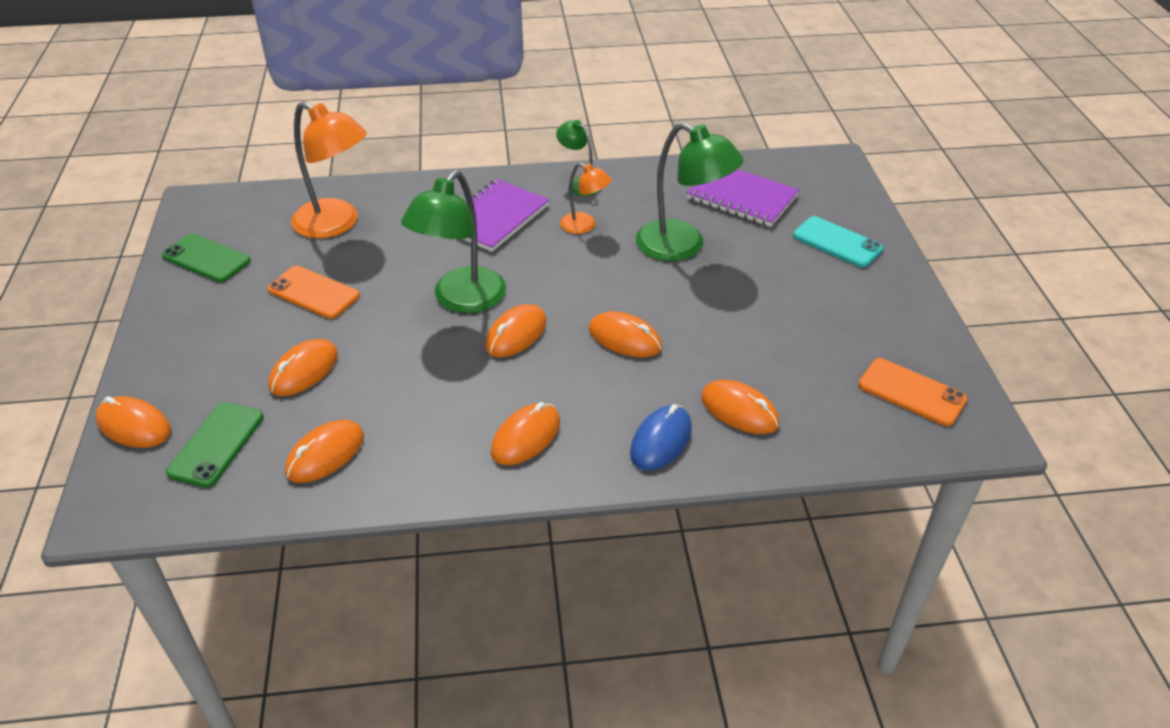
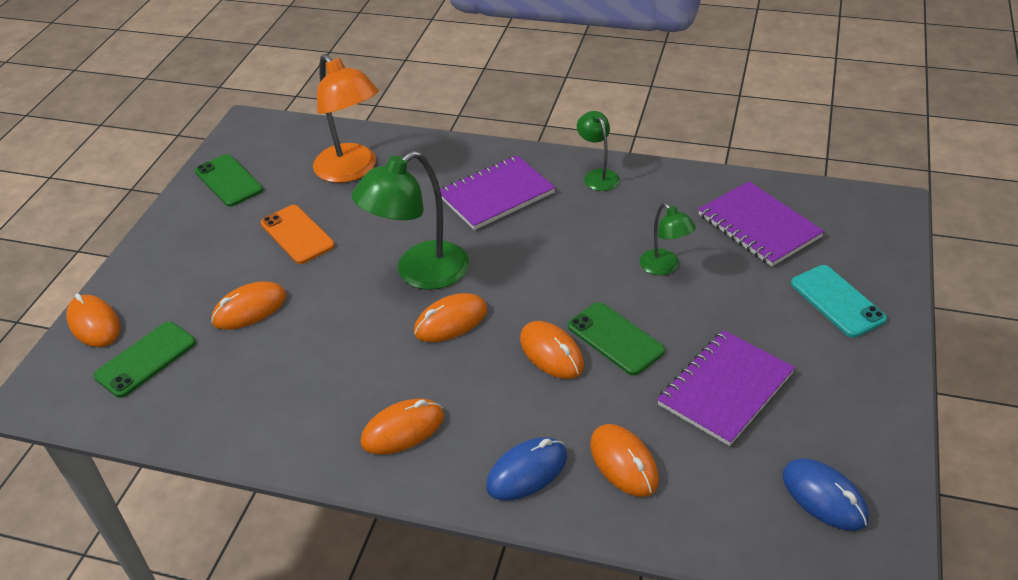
camera: 25 degrees right, 0 degrees up
(325, 454) = (225, 395): orange mouse -> none
(584, 226) = (578, 222): orange lamp -> none
(674, 313) = (615, 338): none -> green phone
(682, 246) = (664, 267): green lamp -> green lamp, size x0.54
(788, 331) = (725, 389): none -> purple notebook
(911, 392) = (824, 497): orange phone -> blue mouse

